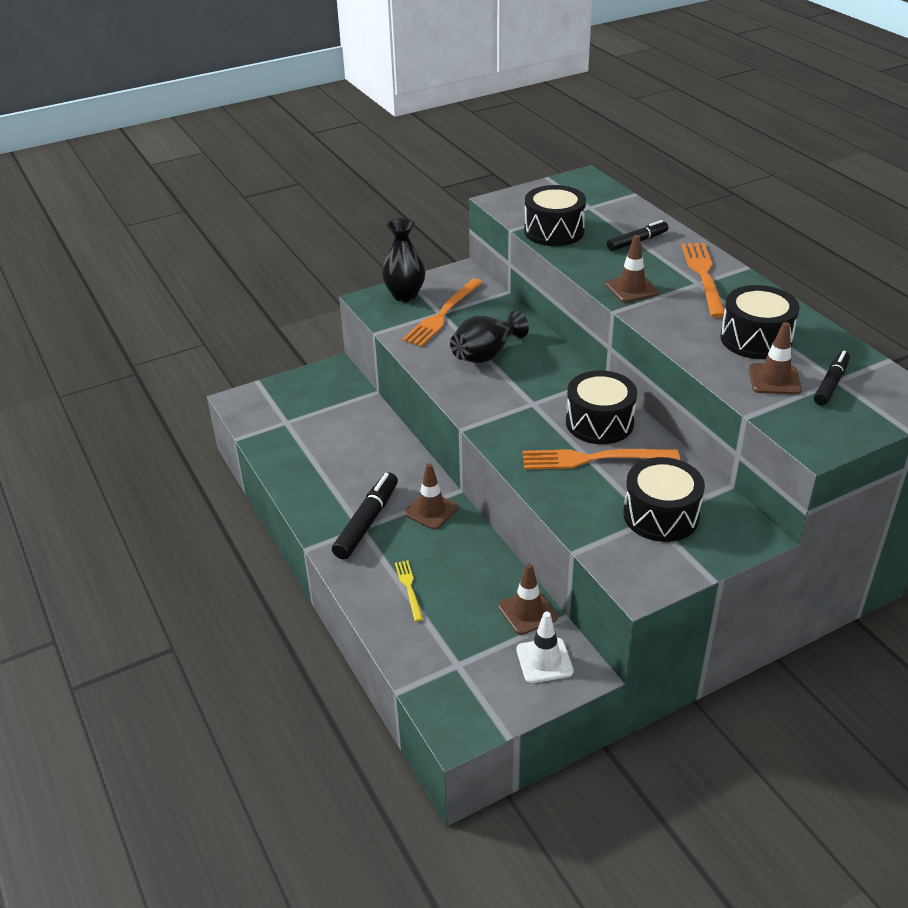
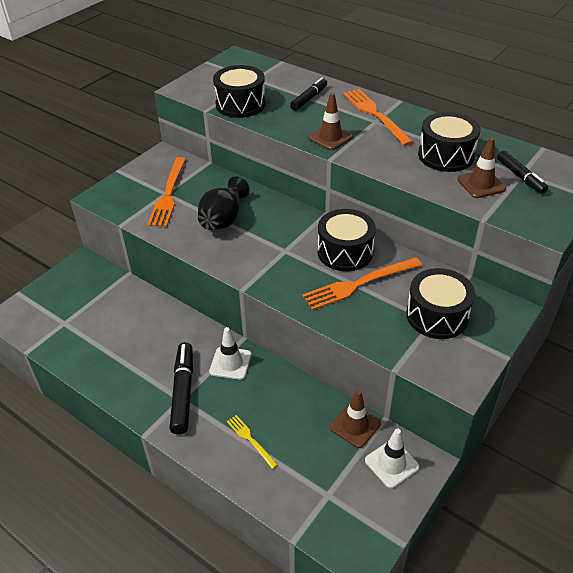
camera: 25 degrees left, 5 degrees up
(405, 295) = (127, 185): black vase -> none
(431, 510) = (230, 363): brown traffic cone -> white traffic cone
(831, 384) = (520, 177): black marker -> black marker turned 150 degrees clockwise

